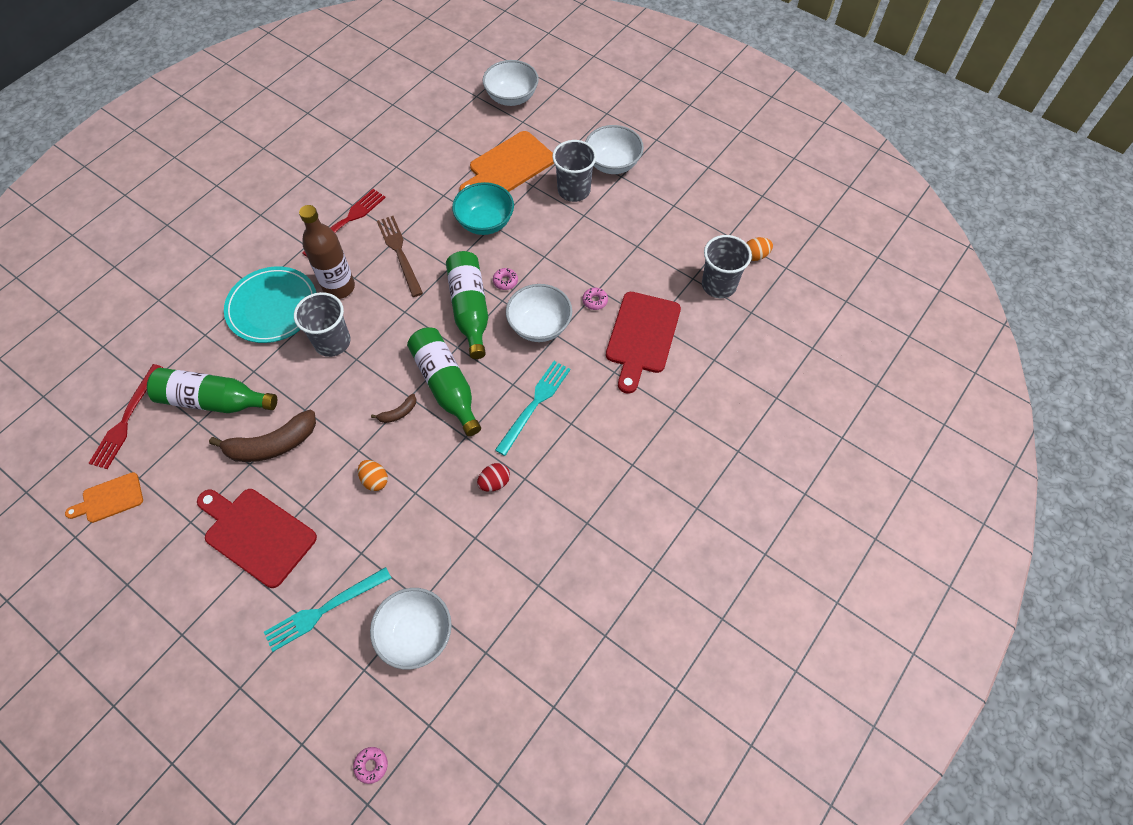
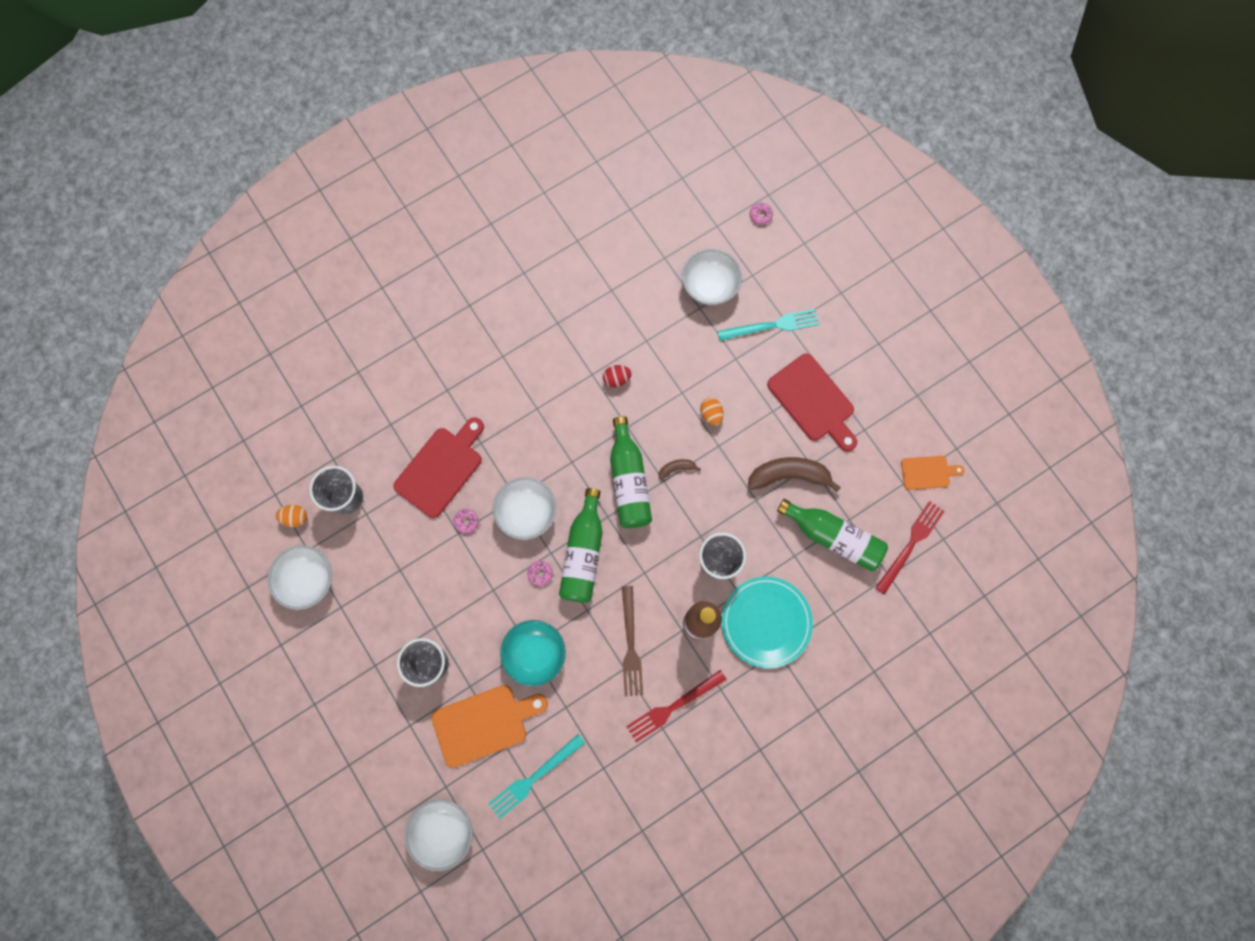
camera: 160 degrees left, 15 degrees up
(535, 404) = (560, 436): turquoise fork -> turquoise fork (534, 777)
(612, 164) = (376, 686): white bowl -> white bowl (308, 580)

